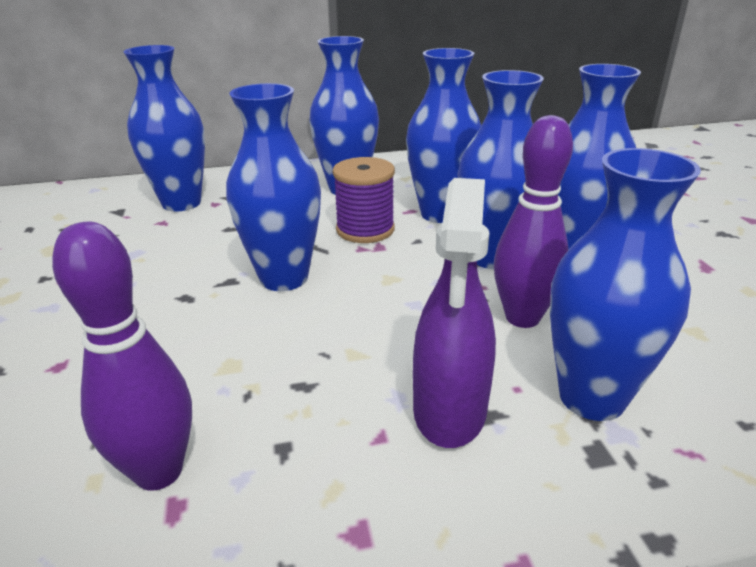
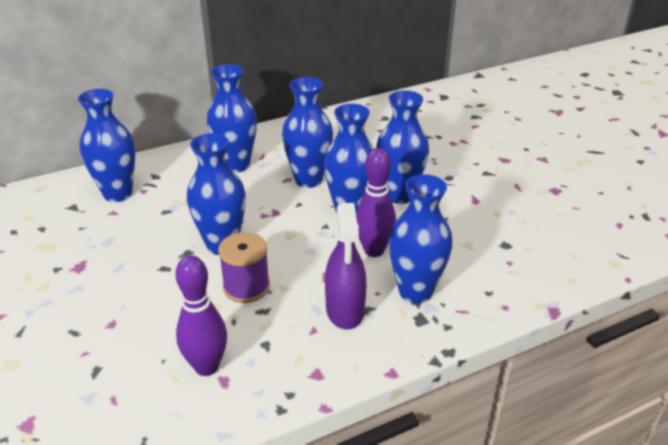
camera: 15 degrees left, 5 degrees up
(365, 229) = (261, 200): purple spool -> purple spool (246, 287)

